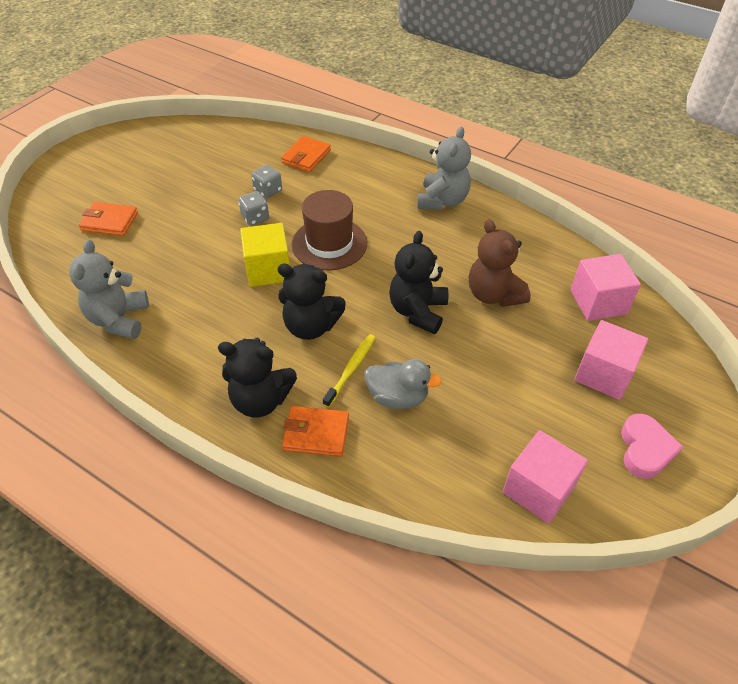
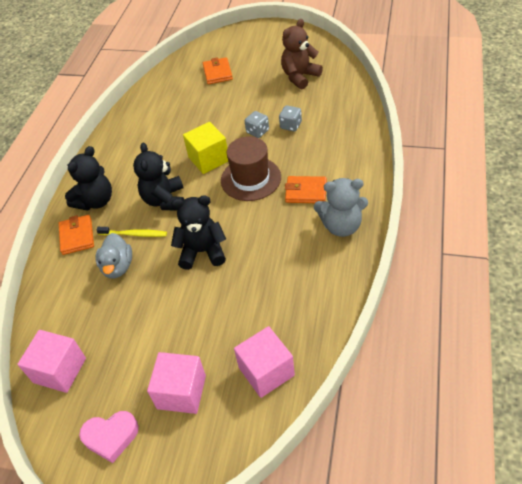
camera: 75 degrees right, 0 degrees up
(119, 319) = (137, 116): grey teddy bear -> none
(261, 400) = (95, 201): black teddy bear -> black teddy bear turned 135 degrees counterclockwise
(306, 157) = (344, 128): orange wallet -> orange wallet (306, 192)
(494, 294) = (241, 293): brown teddy bear -> brown teddy bear (300, 77)

